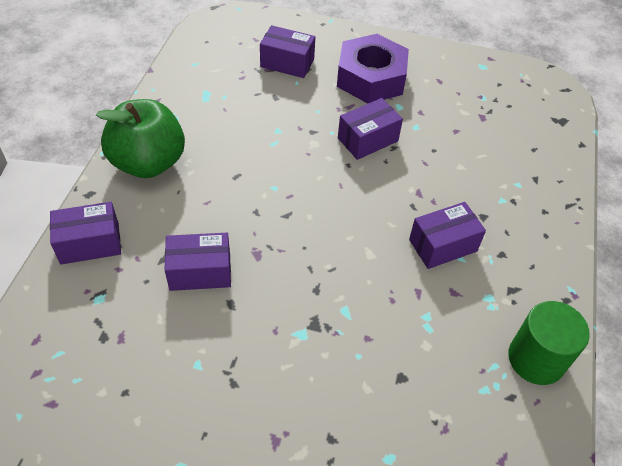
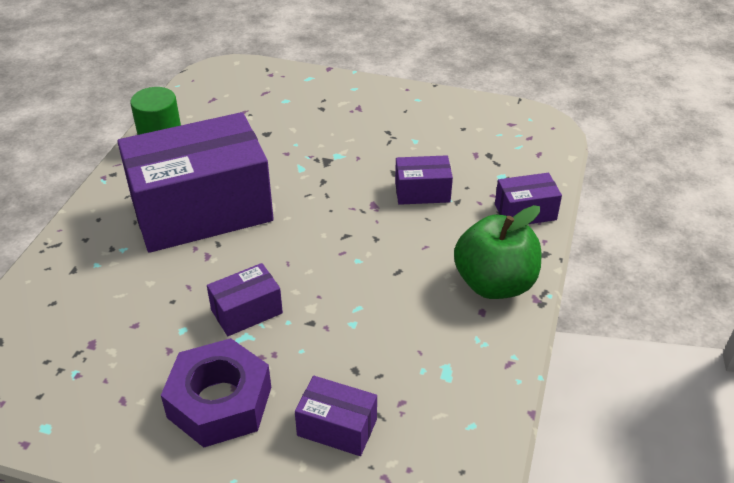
camera: 175 degrees left, 10 degrees down
(443, 245) = (202, 210): purple box -> purple box, size x2.34

